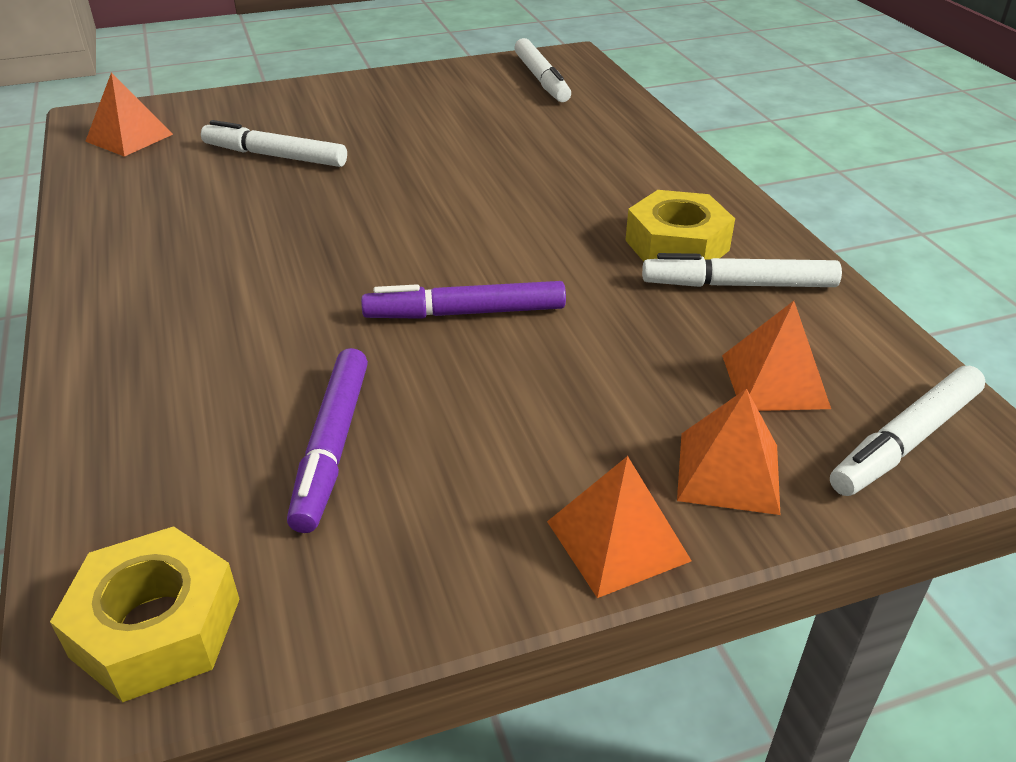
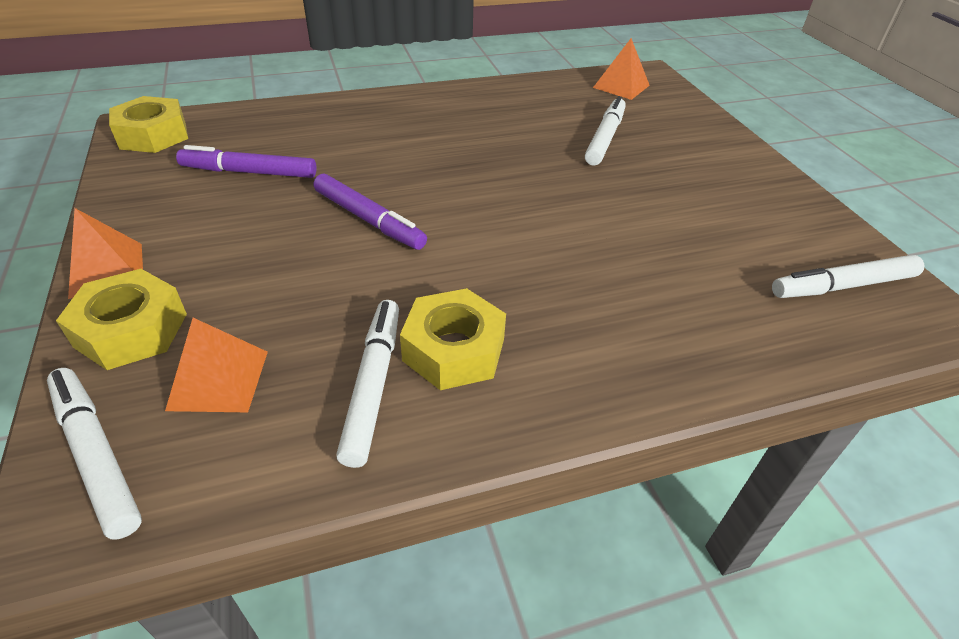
camera: 90 degrees right, 5 degrees up
(465, 313) = (369, 220): purple marker -> purple marker turned 135 degrees clockwise
(728, 472) = (131, 330): orange pyramid -> yellow nut

